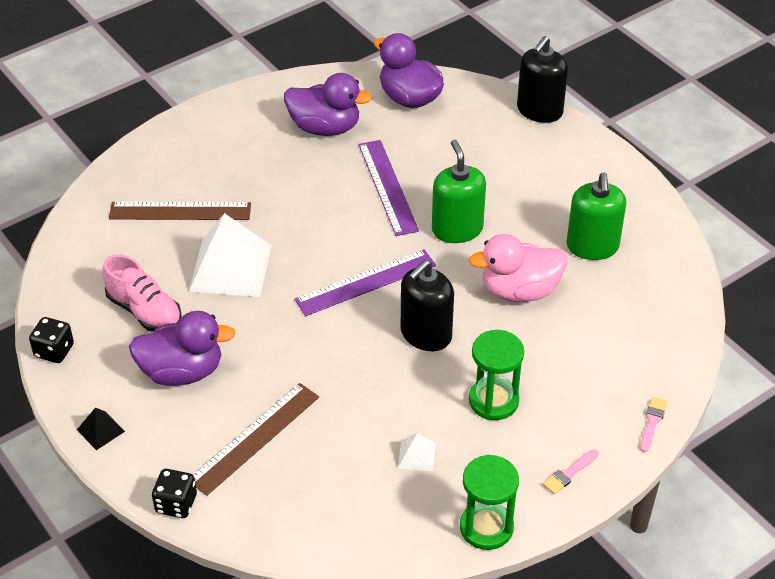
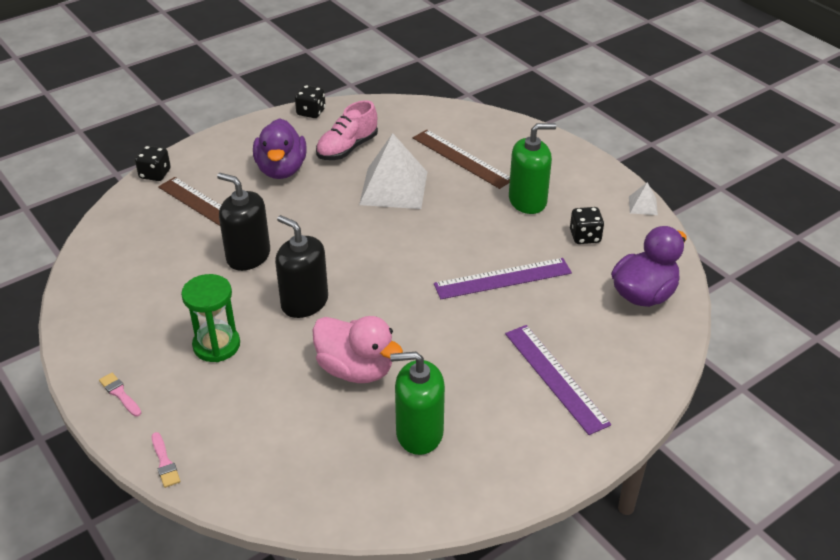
camera: 90 degrees right, 5 degrees down
(100, 430) = (231, 137): black pyramid -> none
(180, 211) = (461, 158): brown ruler -> brown ruler turned 45 degrees counterclockwise
(325, 128) = (585, 237): purple duck -> black dice
(366, 283) = (372, 265): purple ruler -> purple ruler (555, 378)
(416, 455) = (167, 295): white pyramid -> white pyramid (643, 205)
(457, 229) = (444, 326): green soap dispenser -> green soap dispenser (527, 201)
(486, 527) = (79, 336): green hourglass -> none
(519, 290) = (356, 369): pink duck -> pink duck turned 135 degrees clockwise
(539, 110) = (646, 400): black soap dispenser -> black soap dispenser (248, 256)
(652, 422) = (165, 463): pink brush -> pink brush turned 45 degrees clockwise

